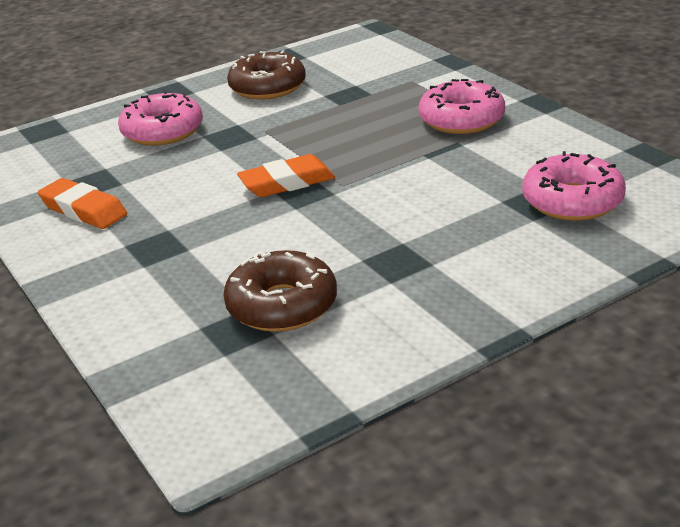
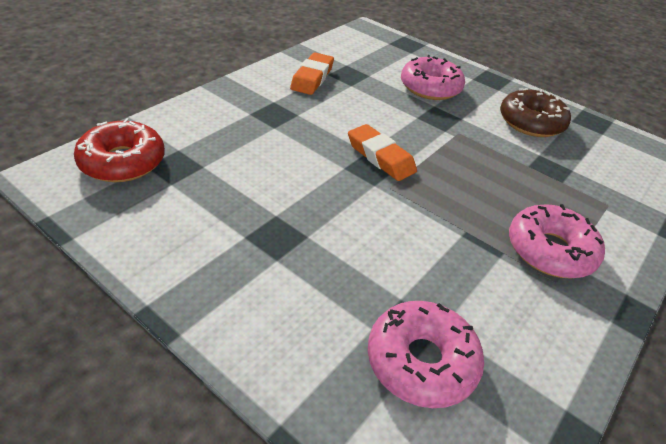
camera: 65 degrees right, 10 degrees up
(206, 375) = (123, 162): none -> red donut
(282, 305) = (206, 182): brown donut -> none

